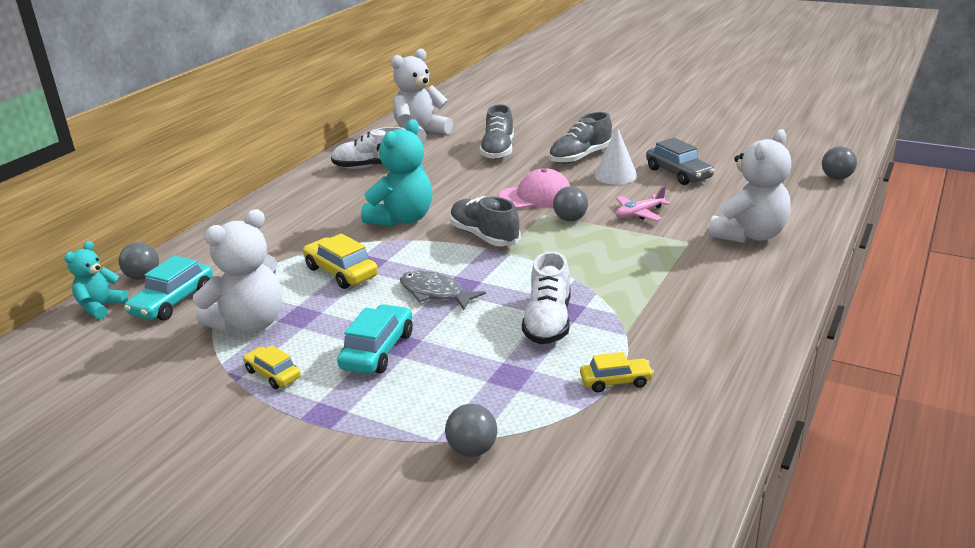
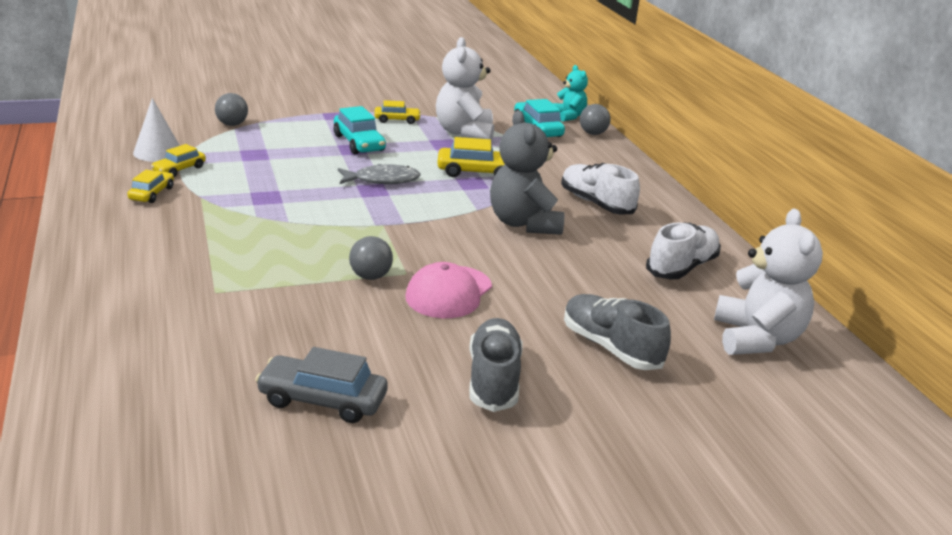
camera: 130 degrees right, 0 degrees up
(402, 219) = (524, 223): turquoise teddy bear -> grey teddy bear
(484, 236) = (423, 232): grey shoe -> none
(548, 322) = (269, 187): white shoe -> white shoe (596, 203)
(615, 175) = (403, 362): white cone -> white cone (158, 152)
(639, 214) = (304, 309): pink plane -> none
(671, 354) = (152, 193): none -> yellow car
(749, 235) = (150, 324): white teddy bear -> none
(836, 178) = (58, 495): grey ball -> none

